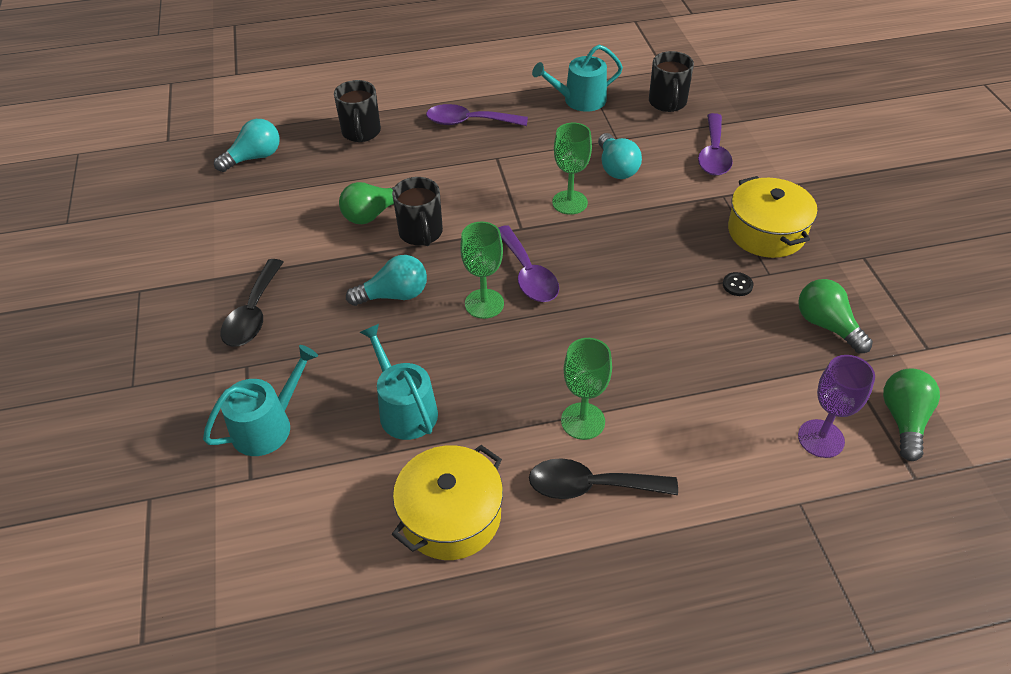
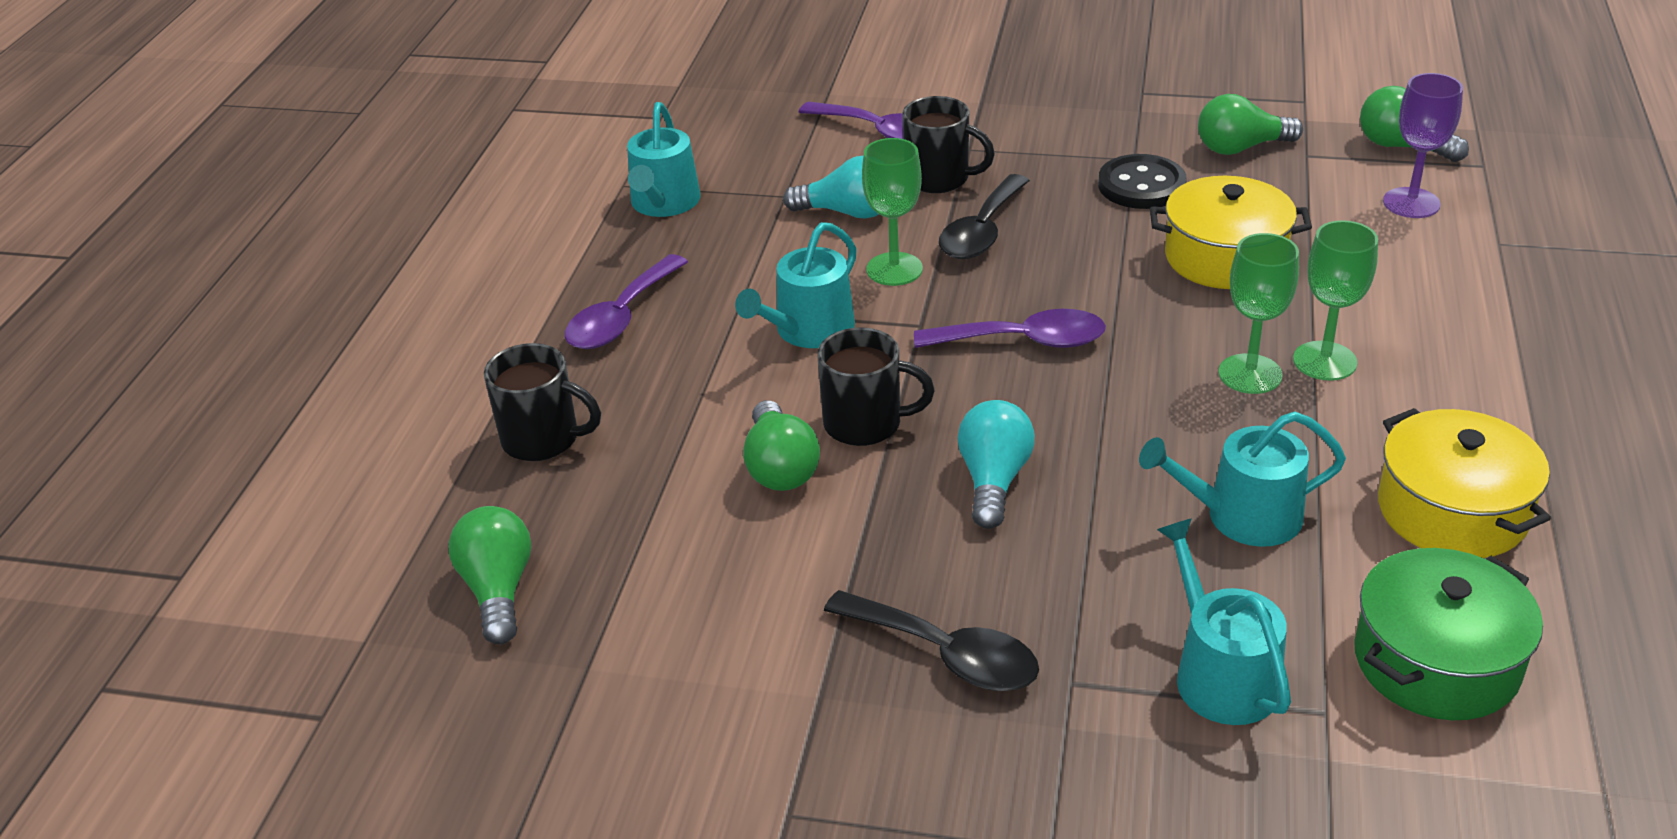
camera: 65 degrees left, 10 degrees down
(254, 157) = (498, 590): turquoise light bulb -> green light bulb
(305, 526) = (1436, 661): none -> green pot
(484, 304) = (1063, 395): green goblet -> green goblet (1250, 374)
(492, 188) = (808, 330): none -> turquoise watering can
(590, 486) = (1434, 381): black spoon -> black spoon (982, 231)
(667, 103) = (739, 135): black mug -> black mug (939, 179)
(737, 285) = (1141, 185): black button -> black button, size x2.13
(766, 232) = (1058, 139): yellow pot -> yellow pot (1225, 257)

